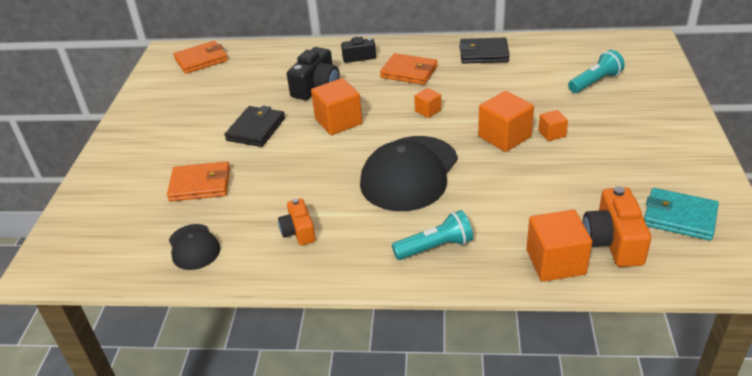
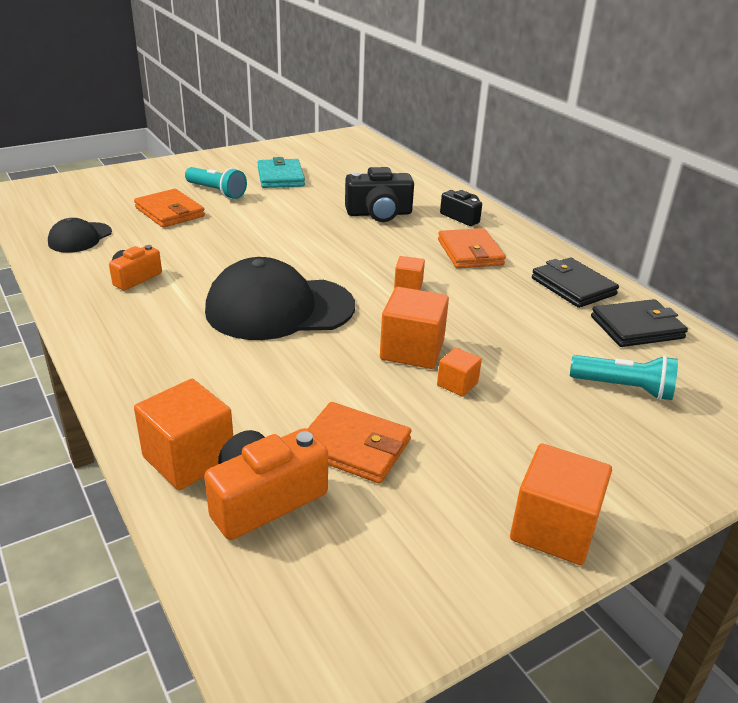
camera: 50 degrees right, 5 degrees down
(201, 60) = (358, 151): orange wallet -> orange wallet (354, 446)
(256, 129) = (276, 208): black wallet -> black wallet (636, 327)
(338, 121) = (332, 242): orange cube -> orange cube (554, 528)
(435, 247) = (161, 362): turquoise flashlight -> turquoise flashlight (217, 192)
(679, 217) = (370, 554): turquoise wallet -> turquoise wallet (280, 177)

